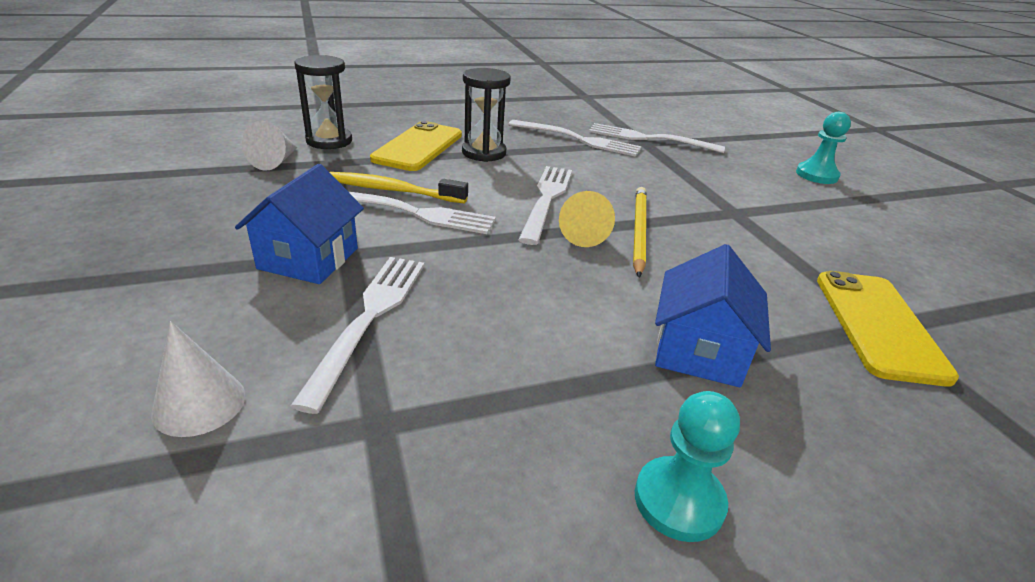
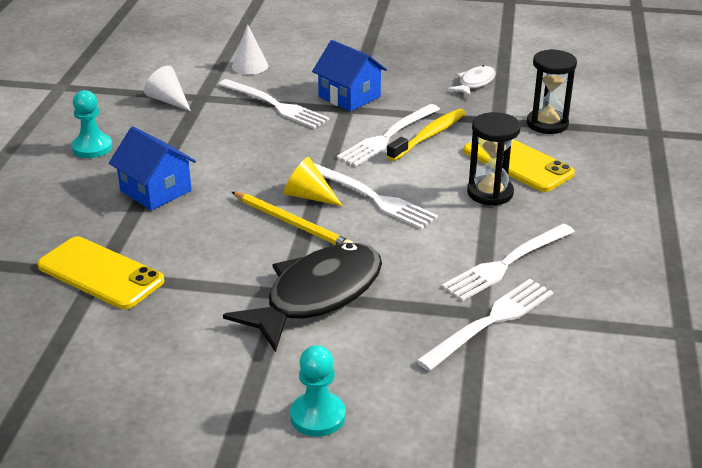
camera: 120 degrees right, 0 degrees up
(233, 182) = (475, 83): none -> white fish
(275, 161) = (508, 99): white cone -> white cone (168, 100)
(715, 198) = (317, 295): none -> black fish

